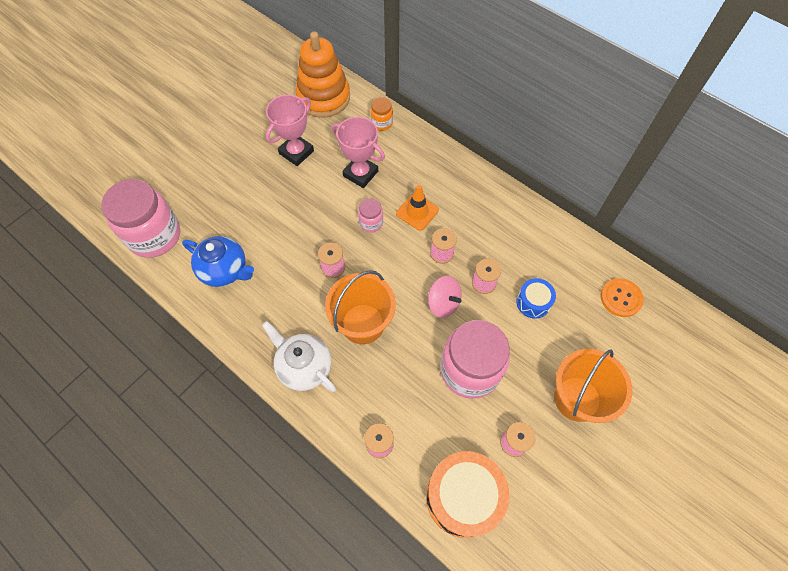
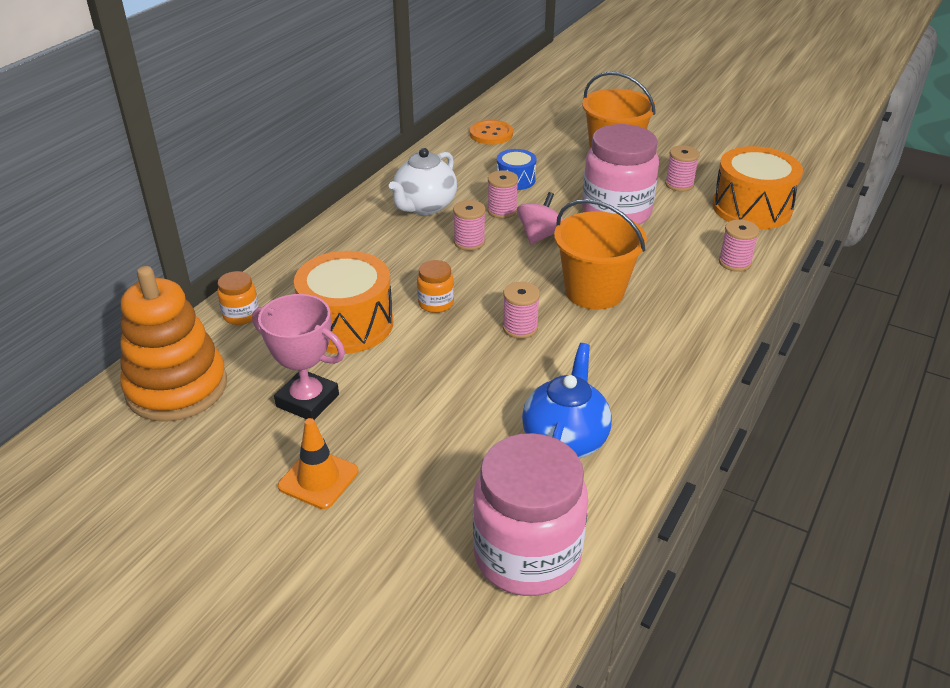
camera: 100 degrees left, 25 degrees down
(304, 367) = (677, 331): white teapot -> white teapot (424, 206)
(360, 174) = (347, 324): pink trophy -> orange drum
(371, 223) = (436, 303): pink jar -> orange jar
(417, 212) = (408, 266): orange traffic cone -> orange traffic cone (318, 479)

